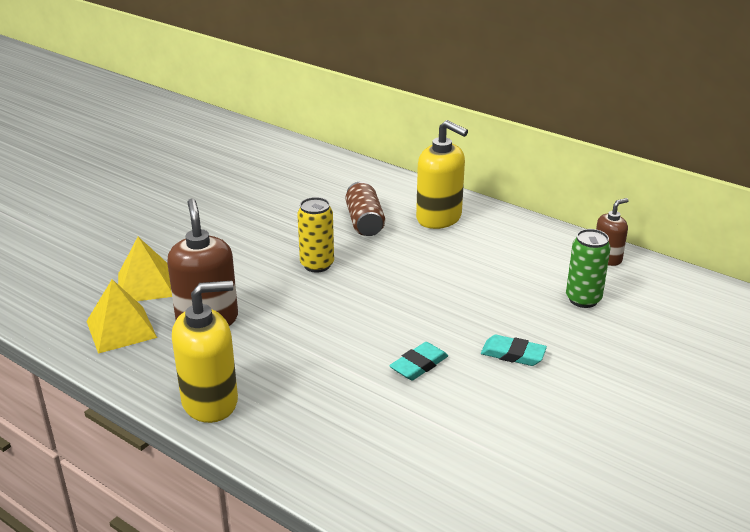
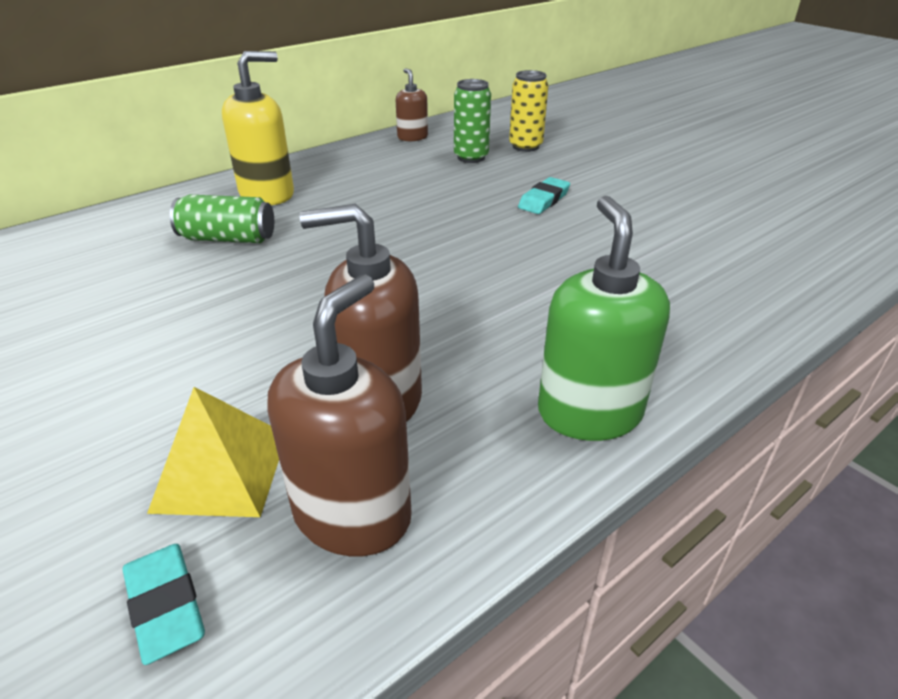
camera: 75 degrees left, 5 degrees up
(121, 329) = (353, 514): yellow pyramid -> brown soap dispenser
(210, 402) = (589, 412): yellow soap dispenser -> green soap dispenser
(317, 265) = (301, 285): yellow can -> yellow can (525, 146)
(364, 222) = (228, 238): brown can -> green can
(419, 365) = (547, 248): turquoise eraser -> turquoise eraser (166, 605)

